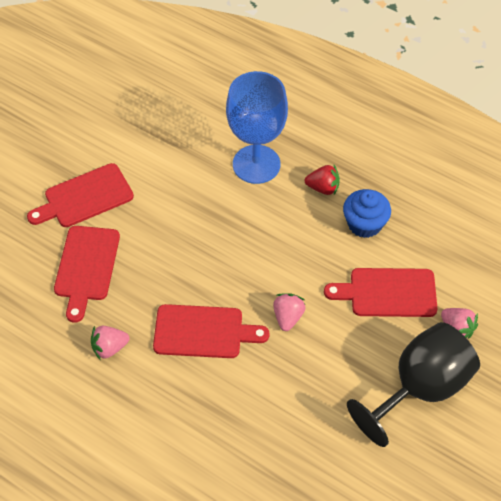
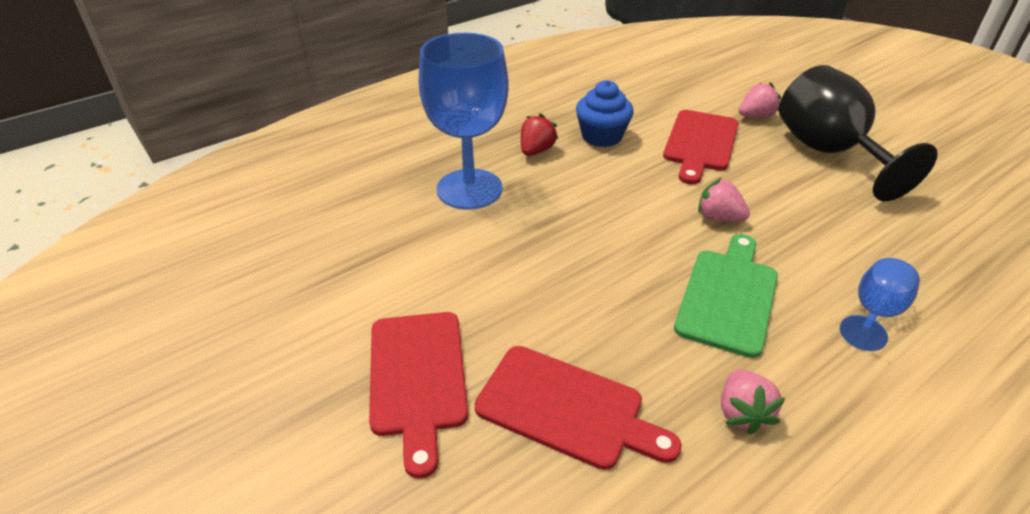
camera: 70 degrees left, 15 degrees down
(203, 332) = (728, 297): red cutting board -> green cutting board
(219, 417) = (874, 313): none -> blue goblet

